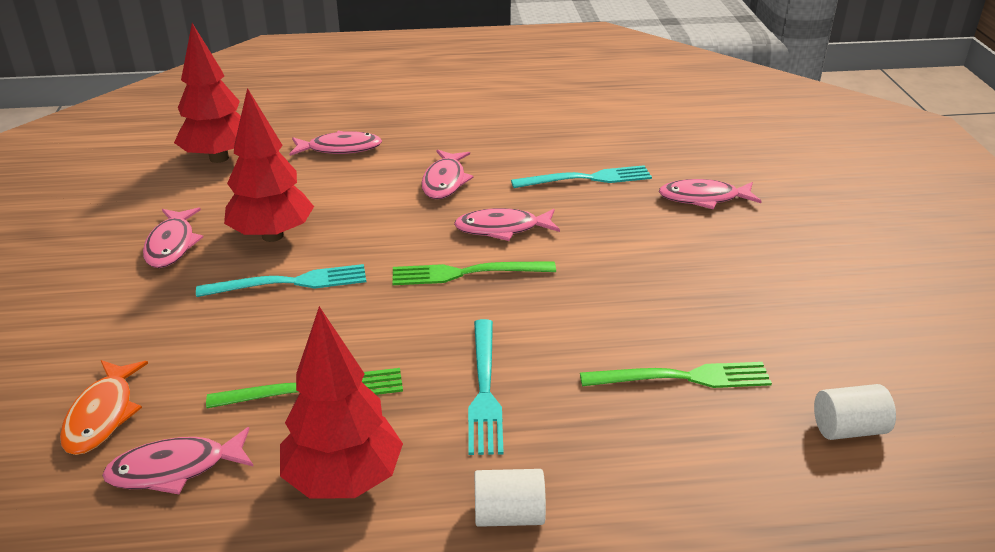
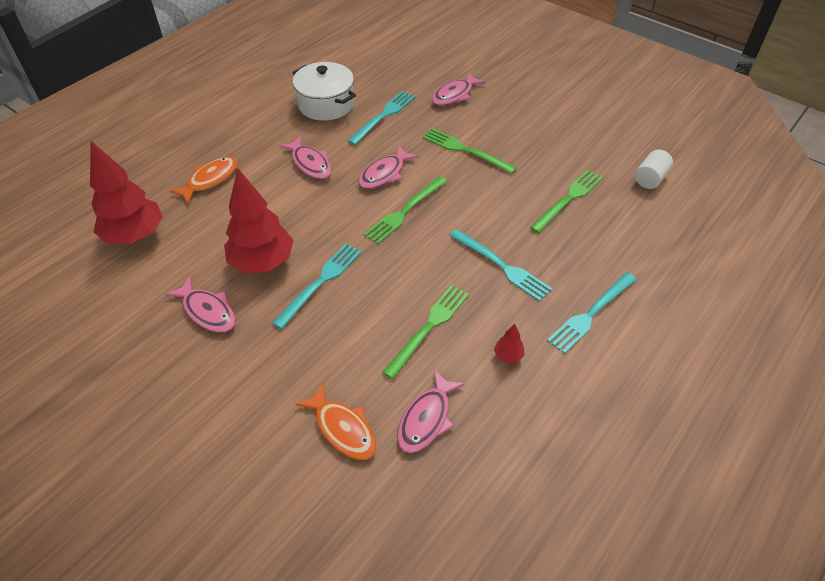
camera: 45 degrees left, 15 degrees up
(340, 149) = (210, 180): pink fish -> orange fish
(344, 479) = (508, 356): red tree -> red tree, size x0.40
(509, 515) = (591, 313): white cylinder -> turquoise fork
(542, 141) = (326, 104): none -> white pot
(629, 256) = (465, 150): none -> green fork

